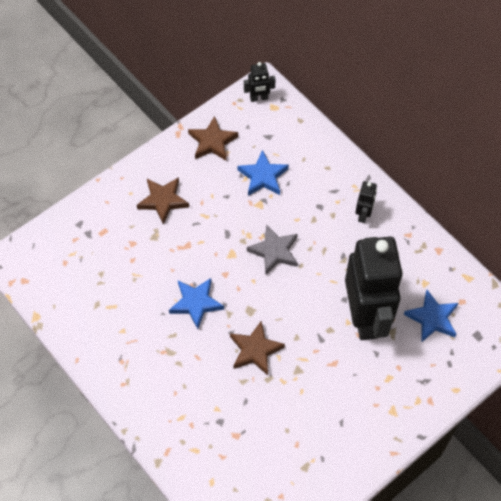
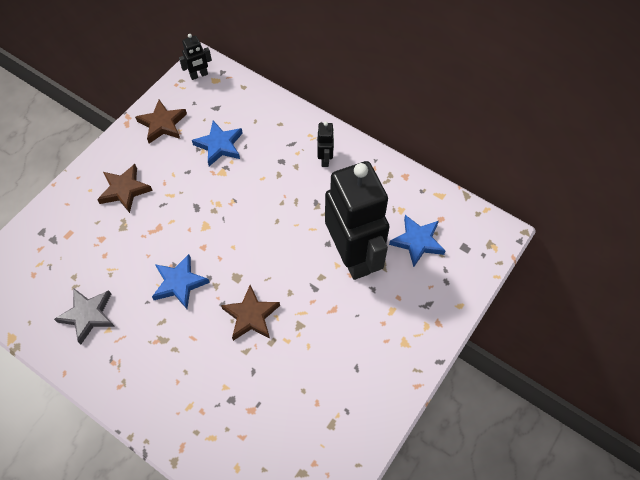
camera: 15 degrees left, 0 degrees up
(274, 251) = (247, 213): grey star -> grey star (88, 315)

